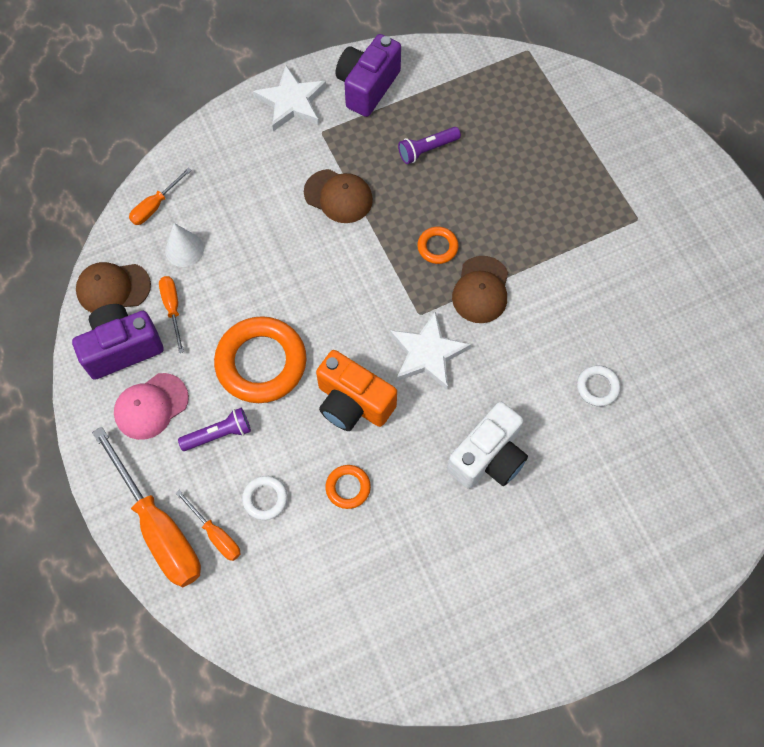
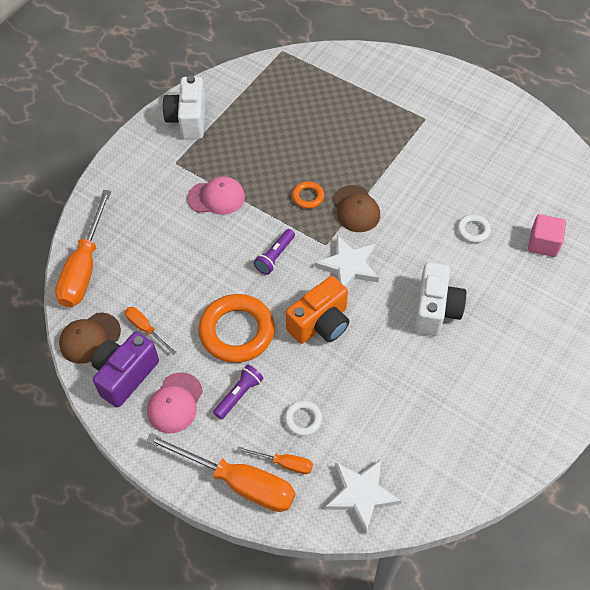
camera: 30 degrees left, 10 degrees down
(155, 206) = (84, 267): orange screwdriver -> orange screwdriver, size x2.04
(184, 249) = (127, 285): white cone -> none
(292, 102) = (140, 153): white star -> white star (361, 494)
(338, 196) = (216, 197): brown cap -> pink cap
(348, 487) = (356, 380): orange ring -> none
(353, 403) = (320, 324): orange camera -> orange camera turned 45 degrees counterclockwise
(367, 86) = (188, 120): purple camera -> white camera
(427, 150) = (258, 140): purple flashlight -> purple flashlight (275, 256)
(669, 448) = (543, 244): none -> pink cube

